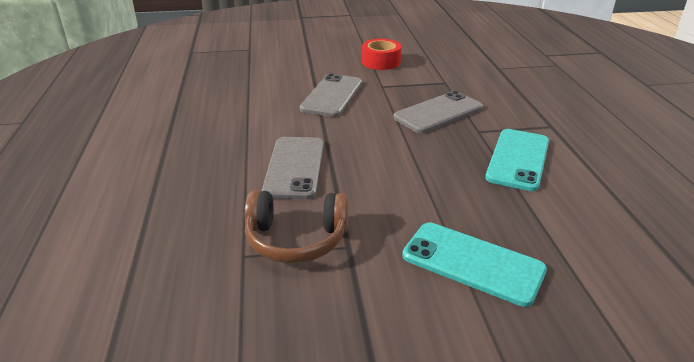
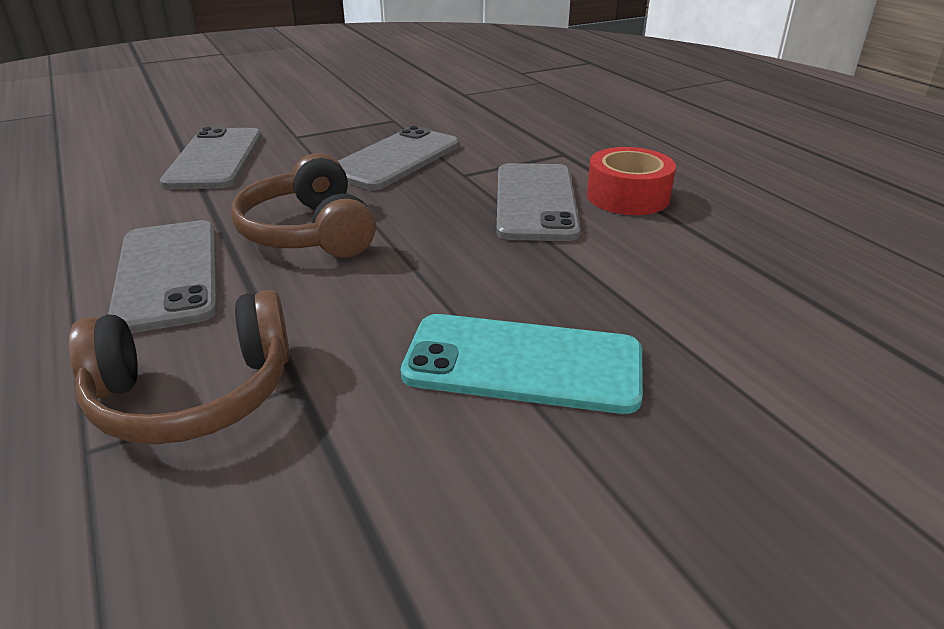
camera: 20 degrees left, 0 degrees up
(374, 155) = (308, 232): none -> brown headphones
(381, 62) = (286, 106): red tape -> red tape (628, 196)
(518, 159) = (535, 202): turquoise phone -> grey phone

